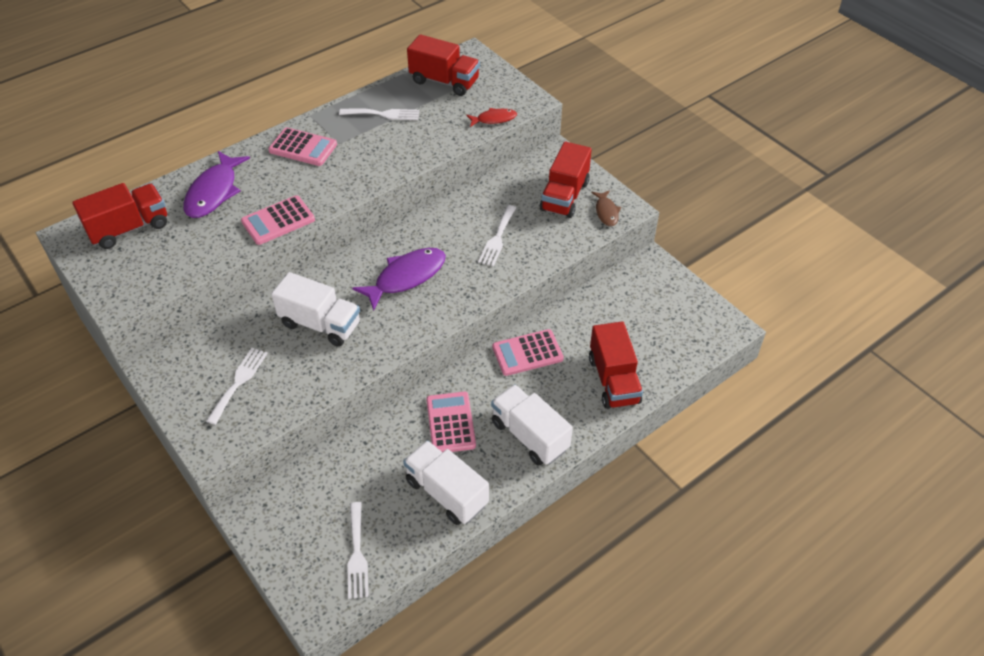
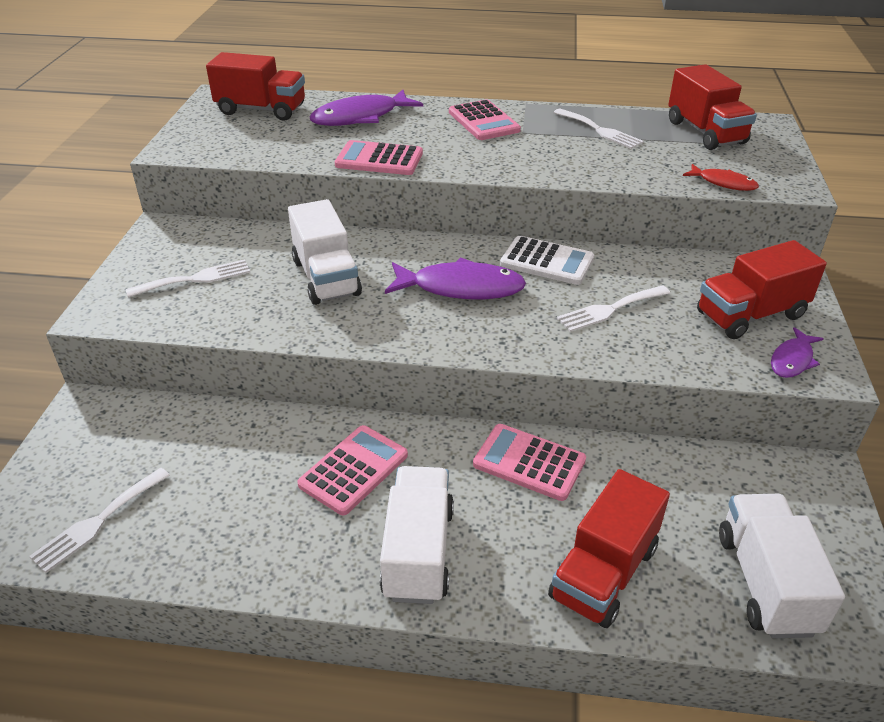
camera: 45 degrees right, 10 degrees down
(431, 228) = (547, 261): none -> white calculator
(446, 493) = (254, 536): white truck -> white truck (765, 582)
(606, 212) = (792, 360): brown fish -> purple fish

